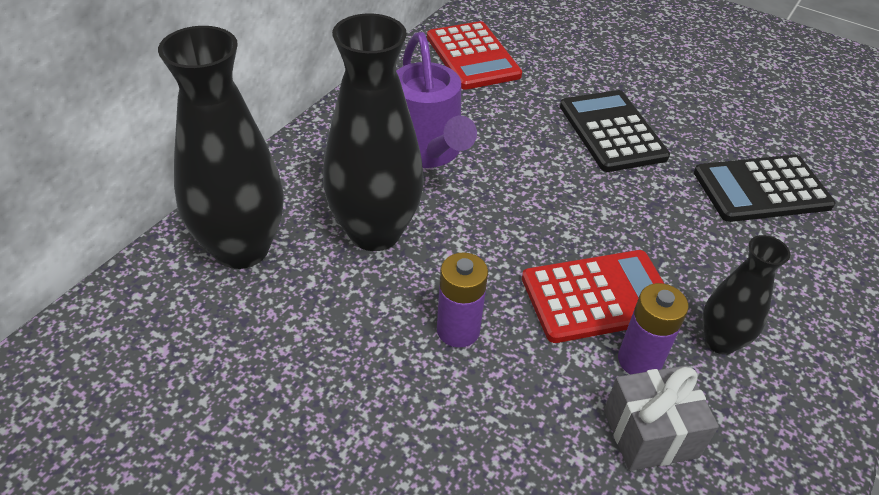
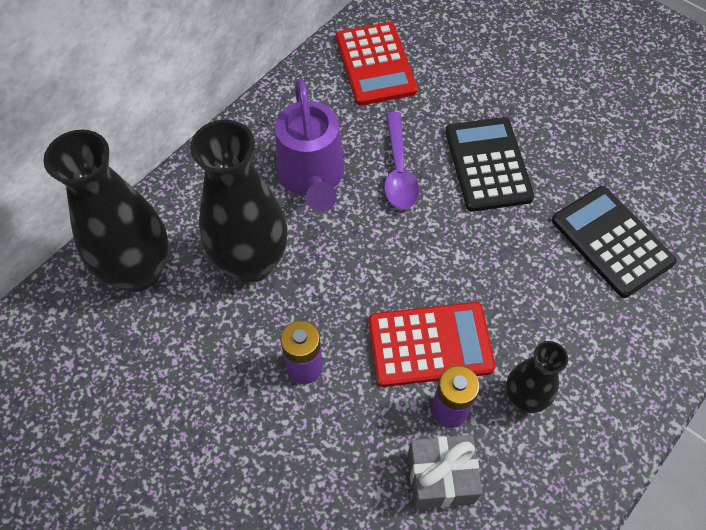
camera: 10 degrees right, 15 degrees up
(520, 141) = (398, 170): none -> purple spoon
(761, 189) = (612, 241): black calculator -> black calculator turned 60 degrees clockwise

